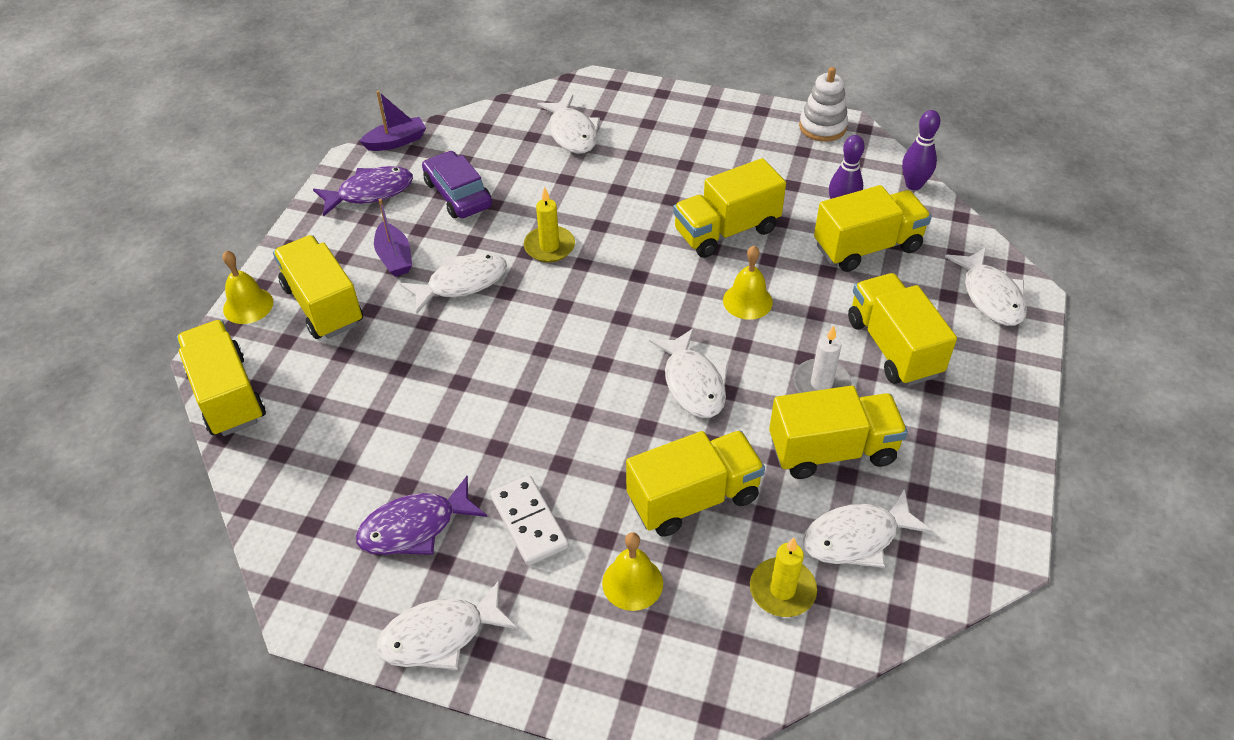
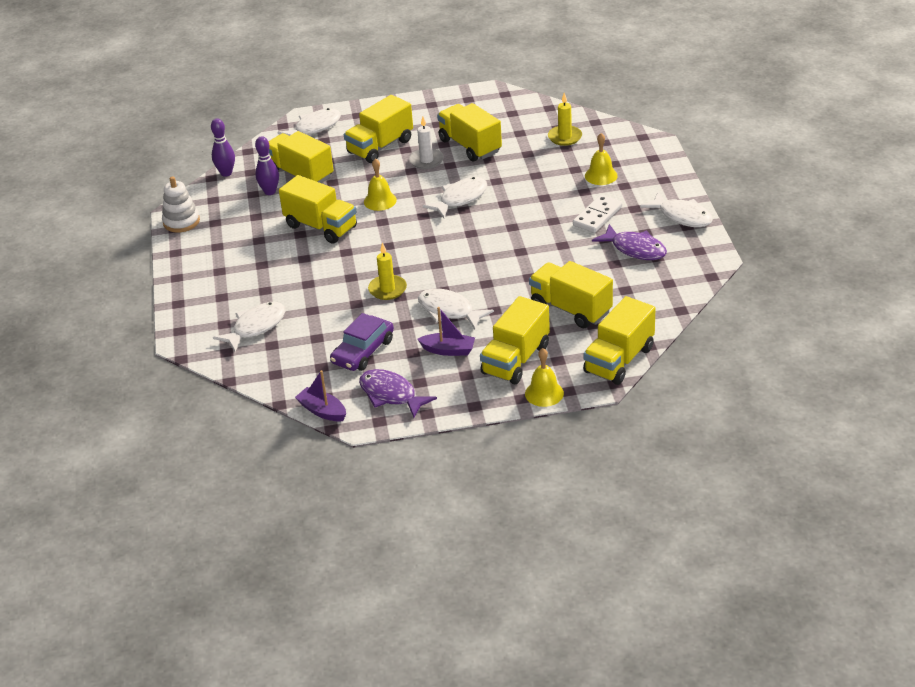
camera: 115 degrees left, 10 degrees down
(394, 257) = (448, 350): purple boat -> purple boat turned 60 degrees clockwise
(693, 498) = (537, 175): yellow truck -> yellow truck (570, 309)
(856, 537) = (517, 127): white fish -> none

